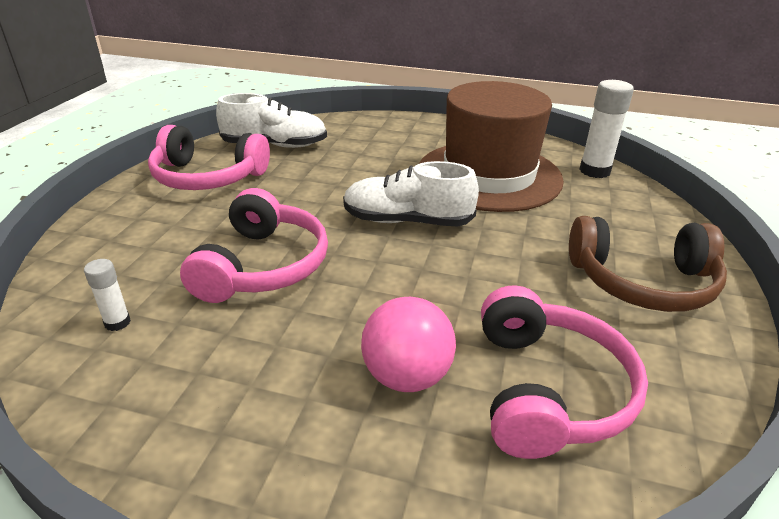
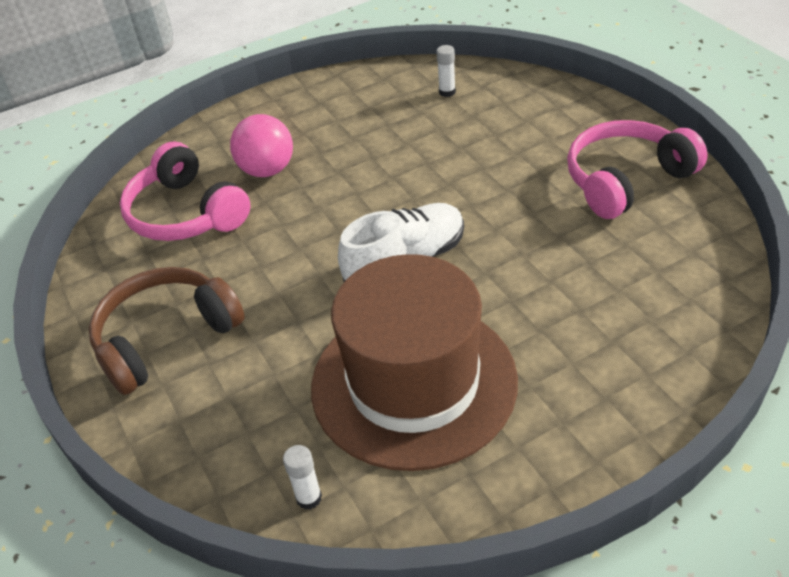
camera: 140 degrees right, 10 degrees up
(262, 266) = (438, 160): pink headphones -> none
(275, 145) = (670, 252): white shoe -> none
(594, 171) = (309, 498): white glue stick -> white glue stick, size x0.54

